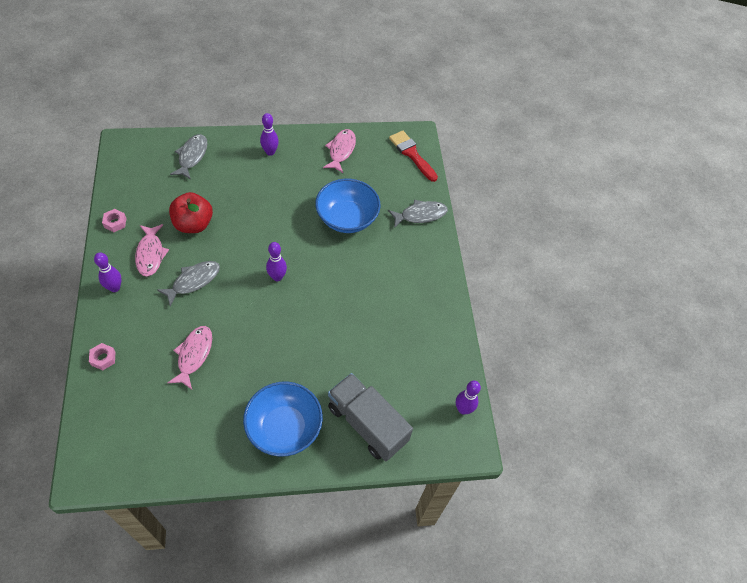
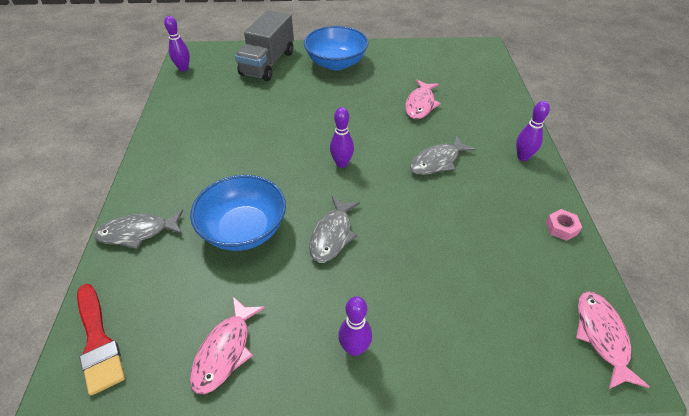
camera: 170 degrees left, 10 degrees down
(103, 358) = (504, 104): pink nut -> none
(150, 254) = (497, 189): pink fish -> pink fish (601, 336)
(192, 156) = (491, 340): grey fish -> grey fish (332, 235)
(193, 224) = (455, 224): red apple -> none
(367, 424) = (268, 63): grey truck -> grey truck turned 60 degrees clockwise

